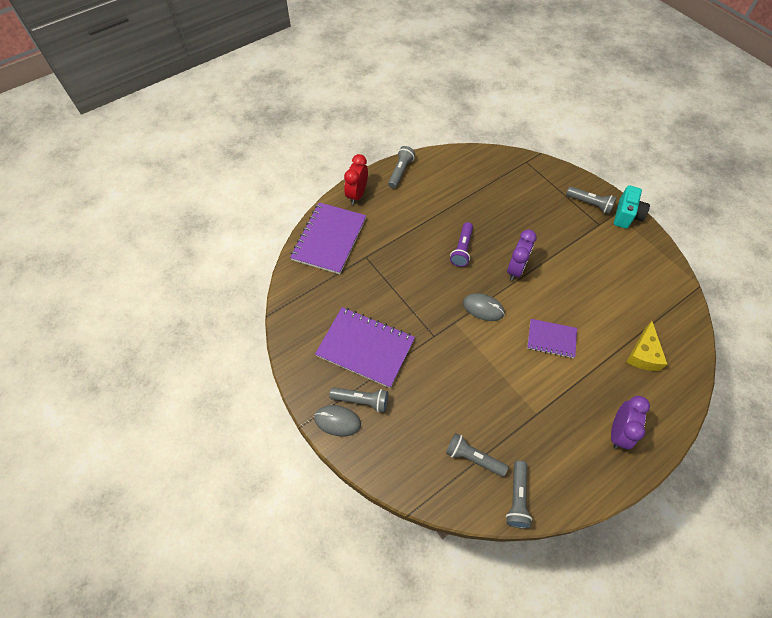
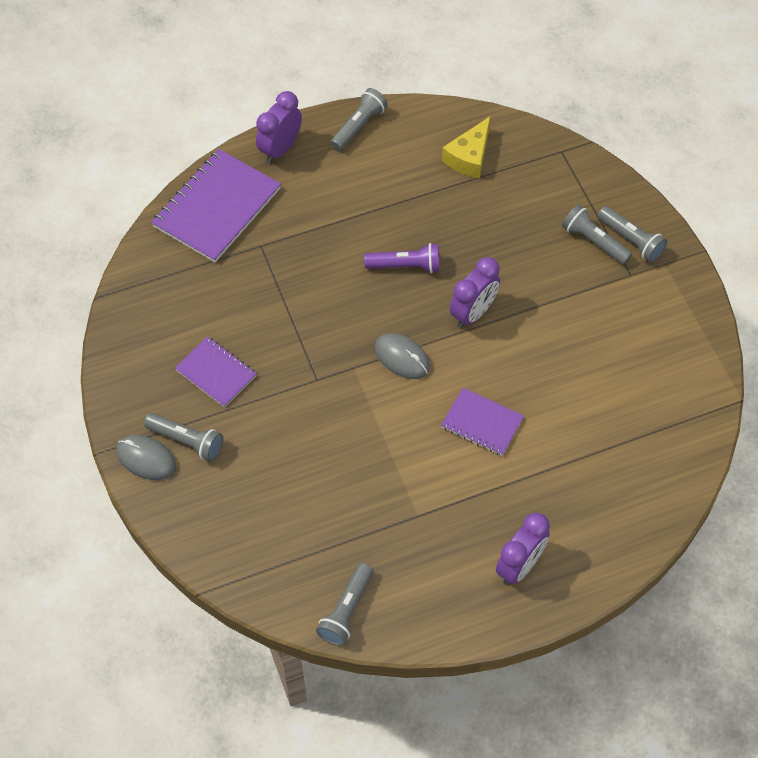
camera: 15 degrees right, 0 degrees up
(357, 195) = (280, 149): red clock -> purple clock
(365, 347) = (216, 373): purple notebook -> purple notebook, size x0.57
(462, 249) = (405, 266): purple flashlight -> purple flashlight turned 120 degrees counterclockwise
(473, 458) = (308, 548): grey flashlight -> grey flashlight (594, 242)
(626, 215) = (680, 270): turquoise camera -> none
(643, 354) = (606, 475): yellow cheese -> yellow cheese (469, 157)

